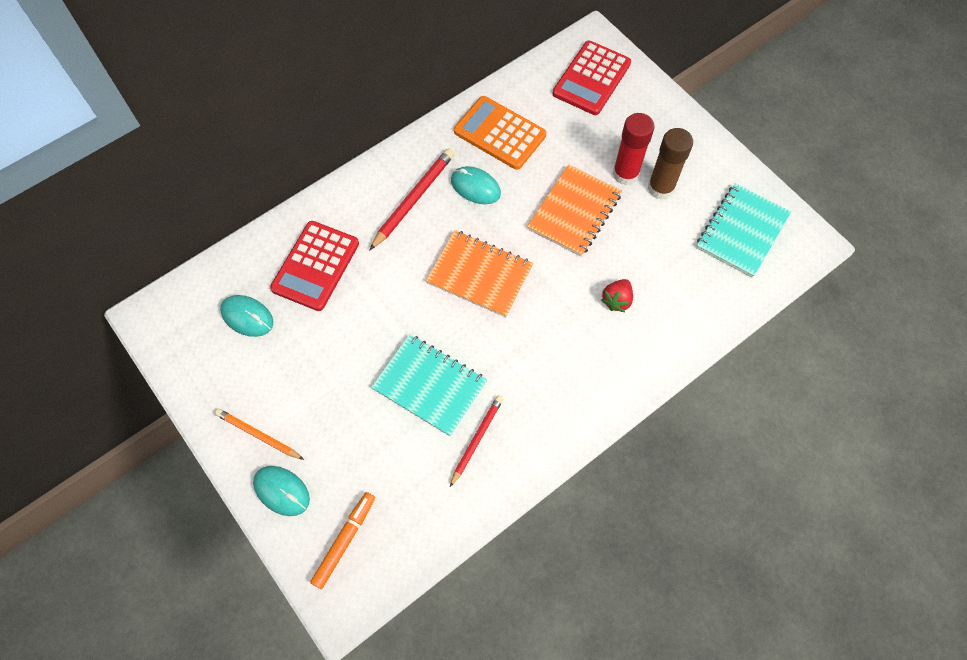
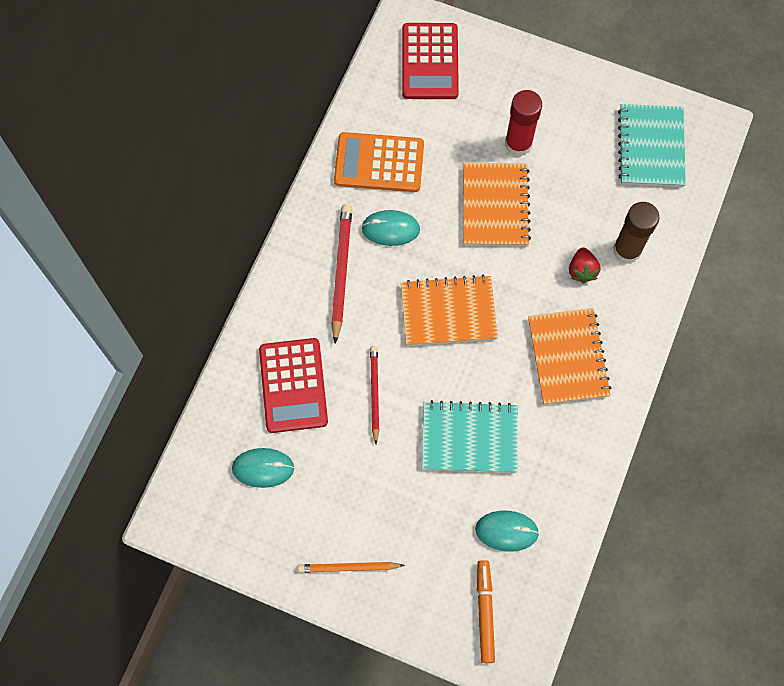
camera: 30 degrees left, 5 degrees up
(282, 491) = (403, 603): turquoise mouse -> turquoise mouse (506, 531)
(477, 439) = (540, 462): red pencil -> red pencil (374, 393)
(558, 365) = (567, 357): none -> orange notebook
(660, 188) = (557, 142): brown glue stick -> brown glue stick (627, 250)

